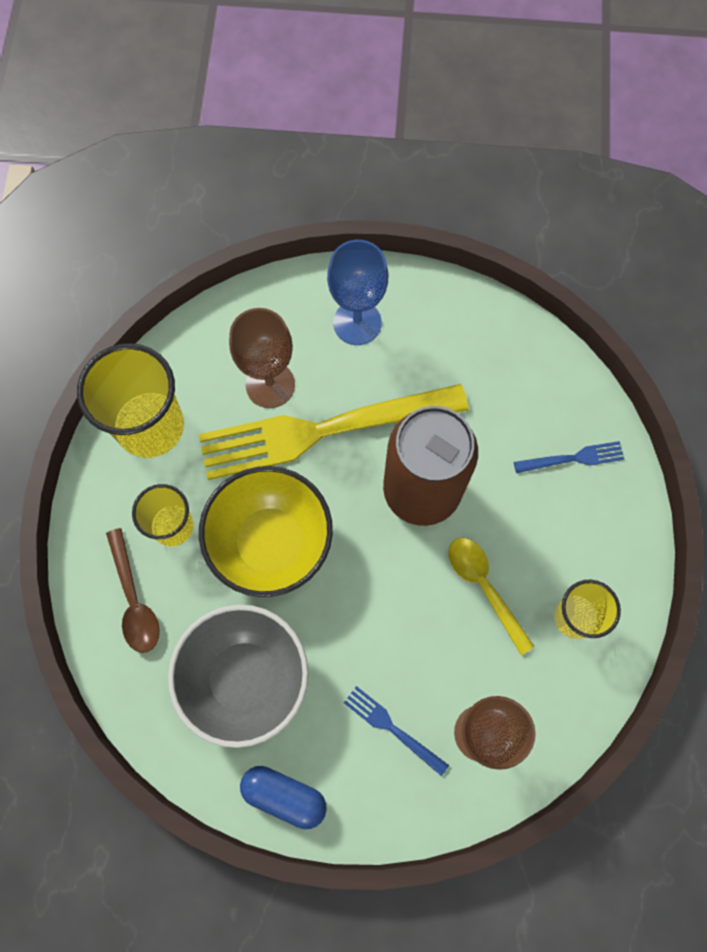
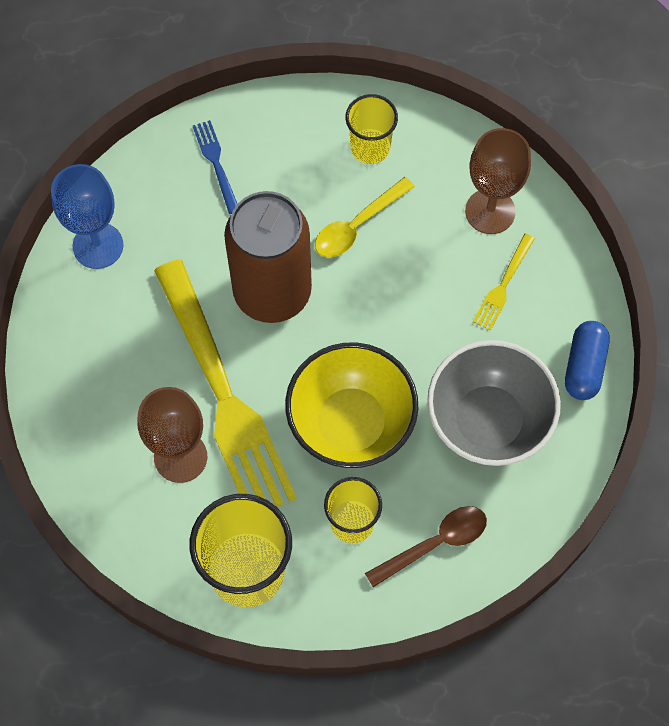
camera: 100 degrees left, 5 degrees down
(357, 323) = (96, 382): blue goblet -> blue goblet (98, 245)
(392, 728) = (503, 285): blue fork -> yellow fork

